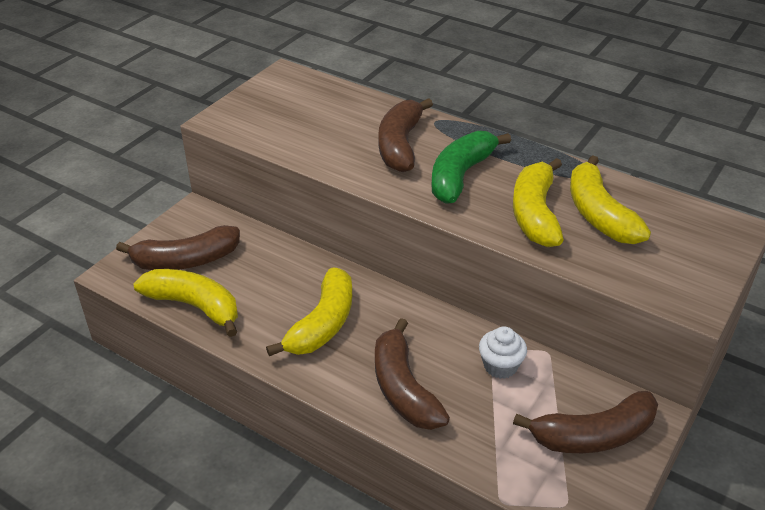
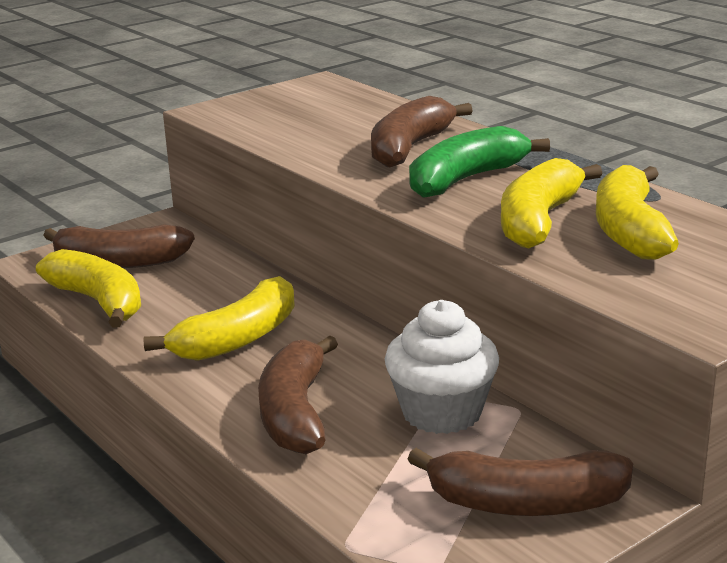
camera: 20 degrees right, 15 degrees down
(500, 366) = (442, 412): white cupcake -> white cupcake, size x1.64

